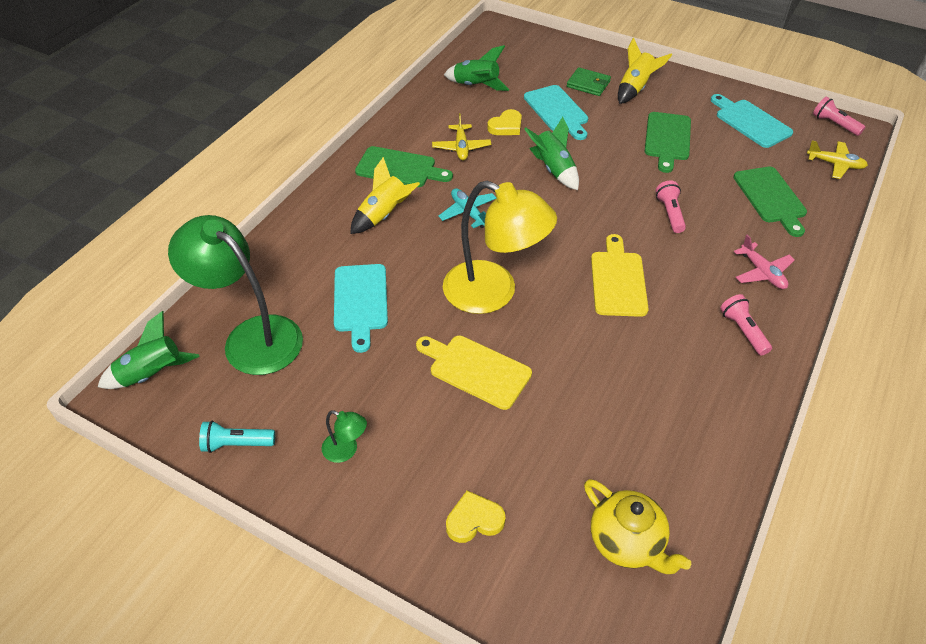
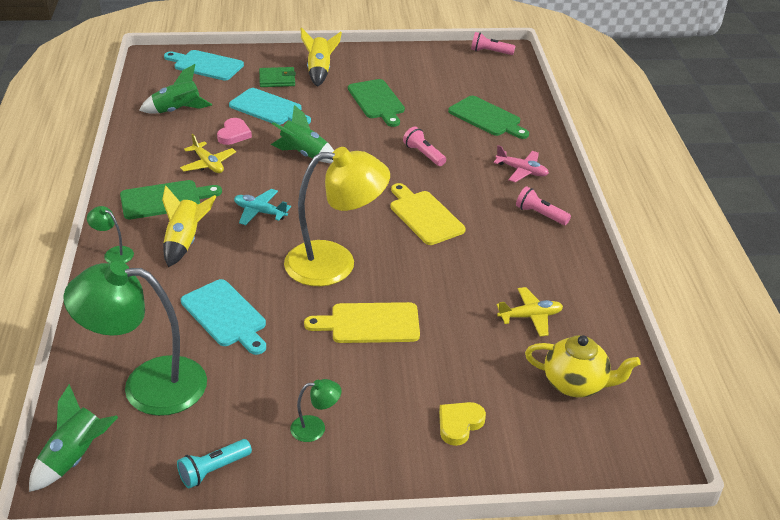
camera: 35 degrees left, 10 degrees down
(321, 202) = (114, 253): none -> green lamp
(506, 126) = (234, 134): yellow heart -> pink heart
(750, 122) = (429, 69): turquoise cutting board -> turquoise cutting board (206, 65)
(835, 164) = (512, 80): yellow plane -> yellow plane (530, 316)

